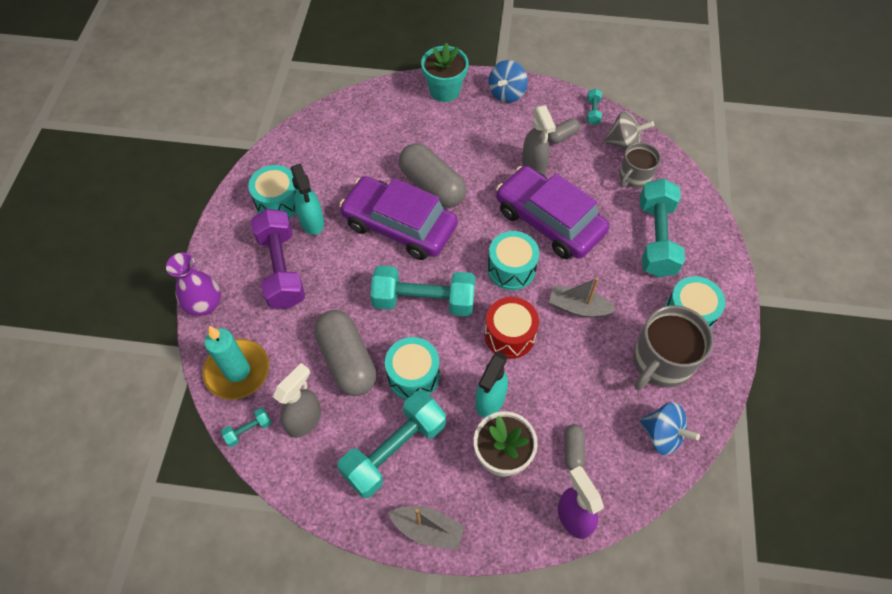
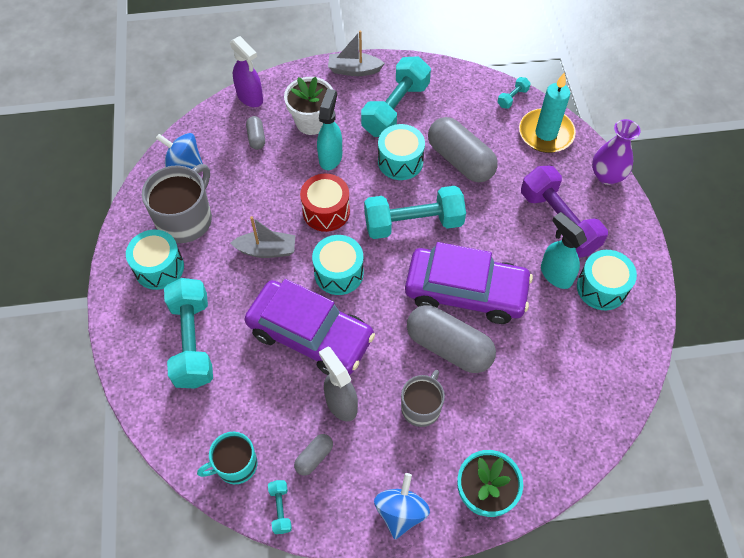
camera: 165 degrees right, 0 degrees up
(305, 420) = (473, 113): grey spray bottle -> none
(624, 144) = (235, 465): grey spinning top -> turquoise mug
(634, 177) = (219, 417): grey mug -> grey mug (421, 407)

